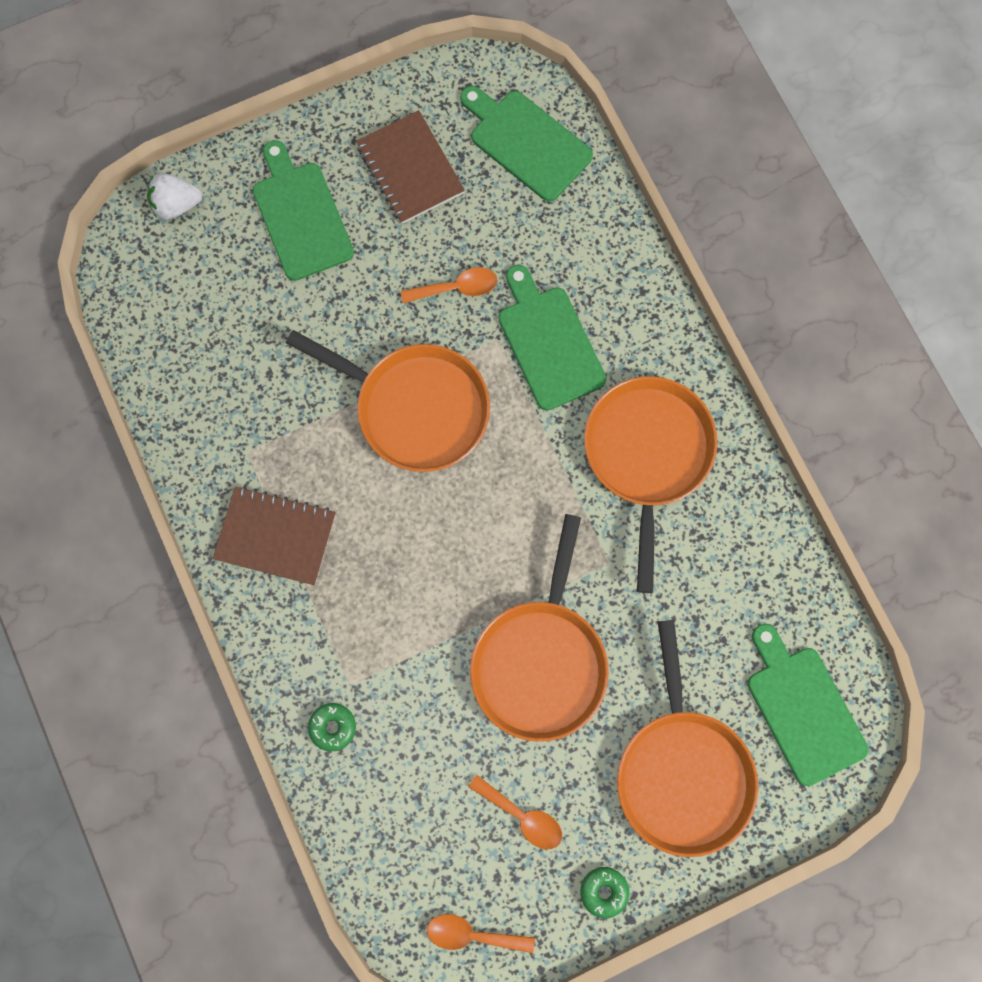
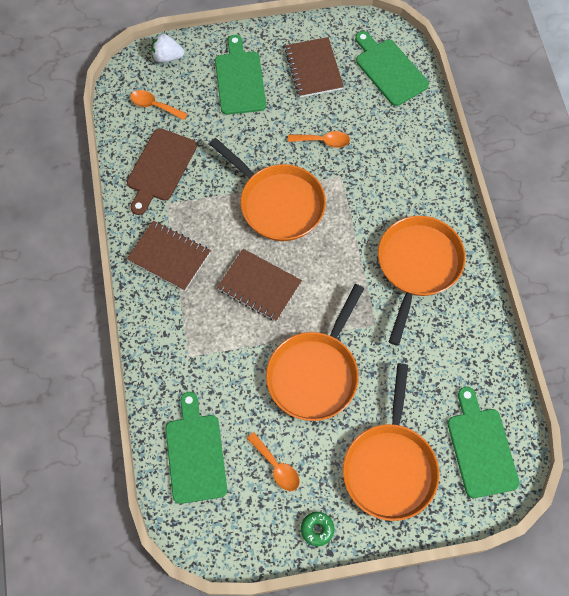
camera: 15 degrees right, 10 degrees down
(220, 396) = (160, 168): none -> brown cutting board
(333, 727) = (170, 379): green donut -> none
(423, 548) = (259, 286): none -> brown notebook
(472, 934) = (222, 533): orange spoon -> orange spoon (154, 106)
(549, 343) = (372, 185): green cutting board -> green cutting board (195, 454)

